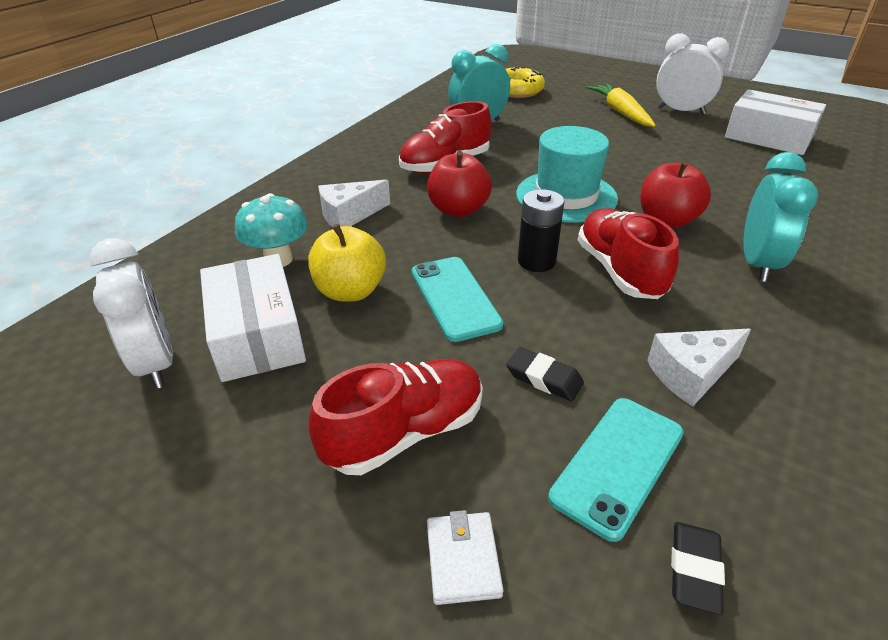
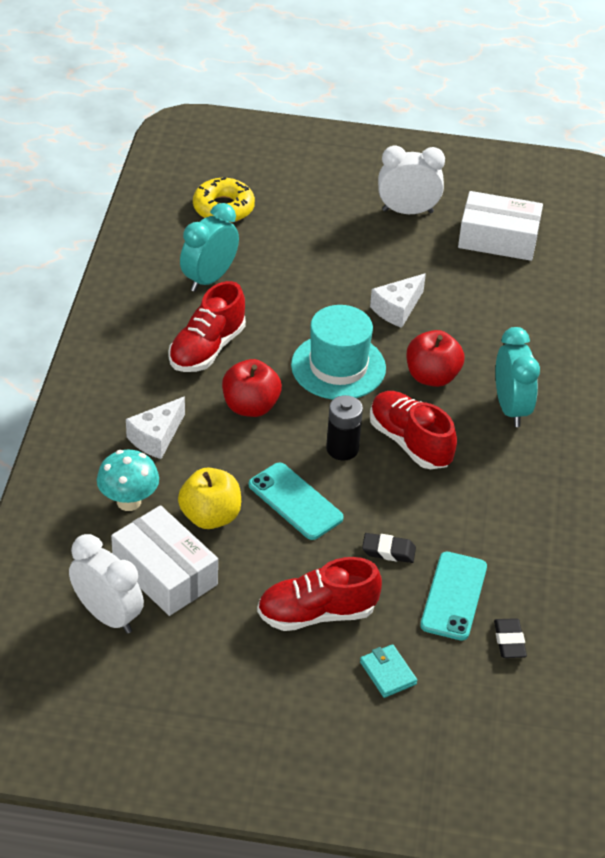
camera: 25 degrees left, 5 degrees up
(405, 432) = (316, 614): red shoe -> red shoe turned 135 degrees counterclockwise
(463, 559) = (388, 673): white wallet -> turquoise wallet
(620, 112) = (347, 226): yellow carrot -> none
(691, 374) = (482, 521): white cheese -> white cheese (397, 309)

